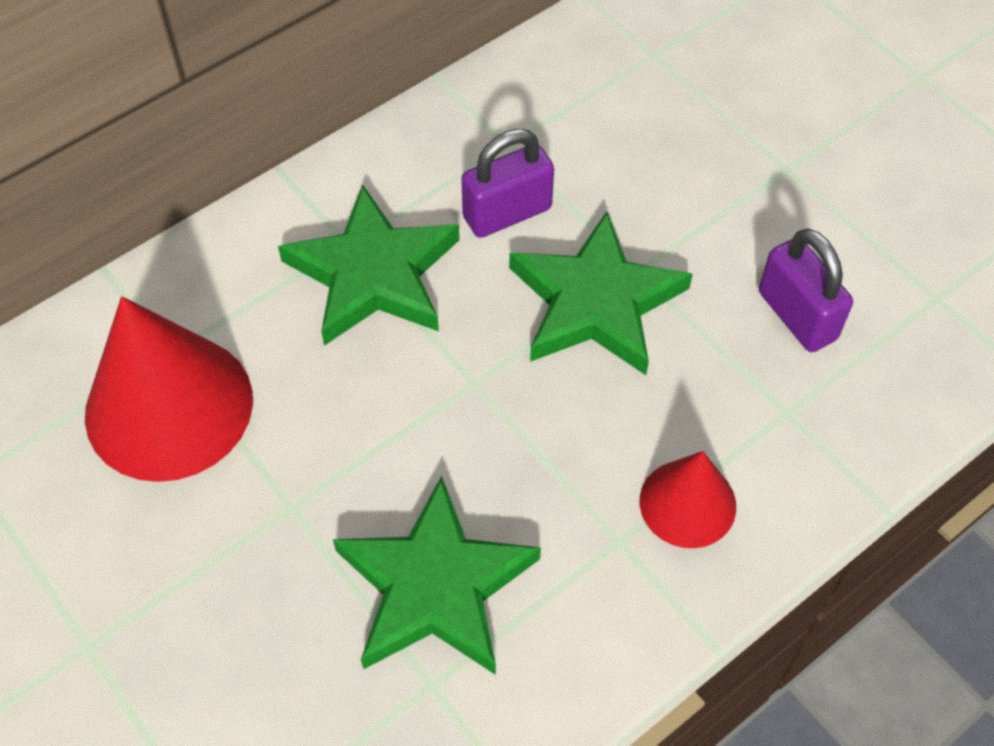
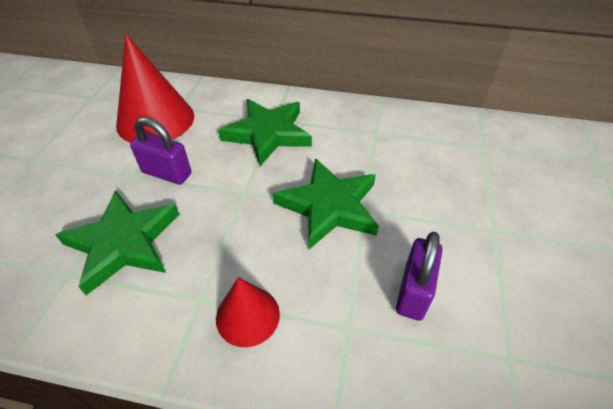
camera: 50 degrees right, 10 degrees down
(507, 213) = (341, 151): purple padlock -> purple padlock (167, 173)

